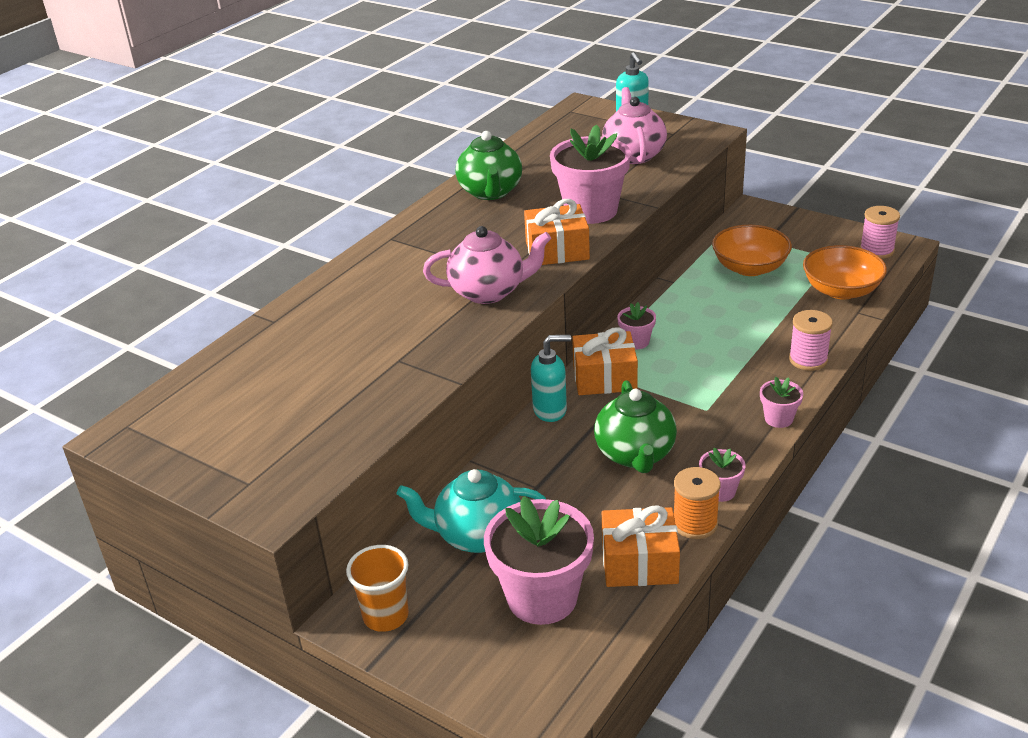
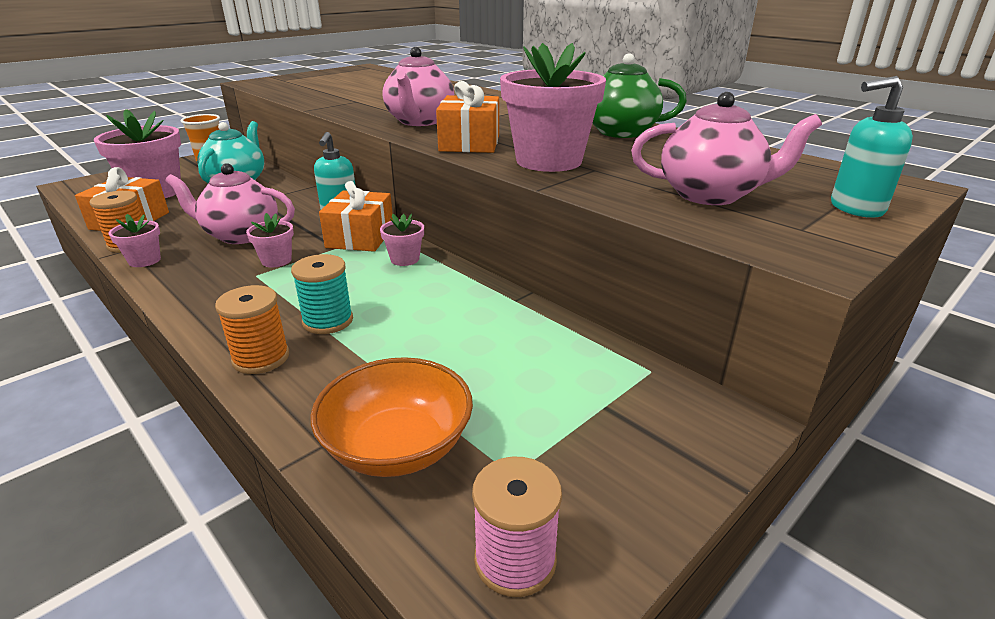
camera: 100 degrees right, 5 degrees down
(635, 455) = (240, 235): green teapot -> pink teapot
(749, 348) = (328, 321): none -> turquoise spool
(750, 268) = (521, 366): orange bowl -> none
(778, 419) = (189, 310): pink flower pot -> pink flower pot (276, 260)
(808, 360) = (261, 358): pink spool -> orange spool

